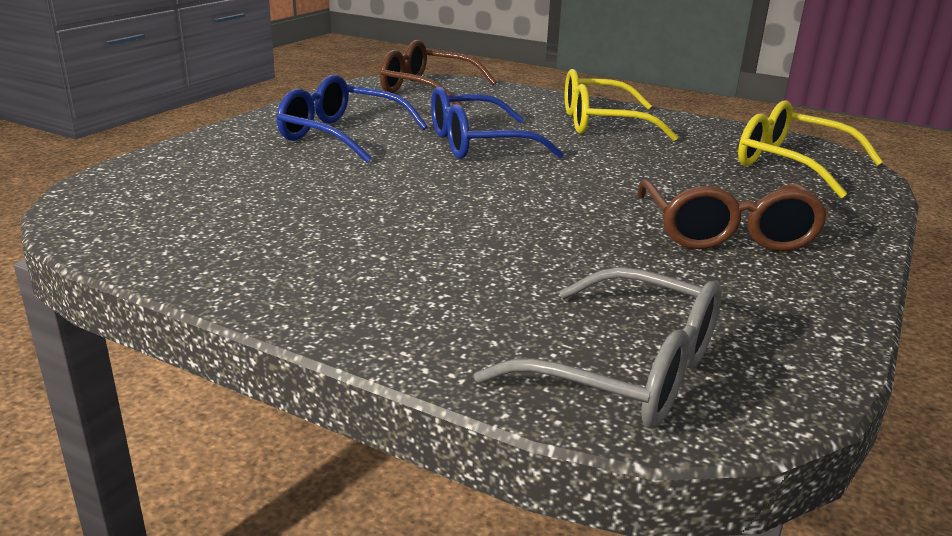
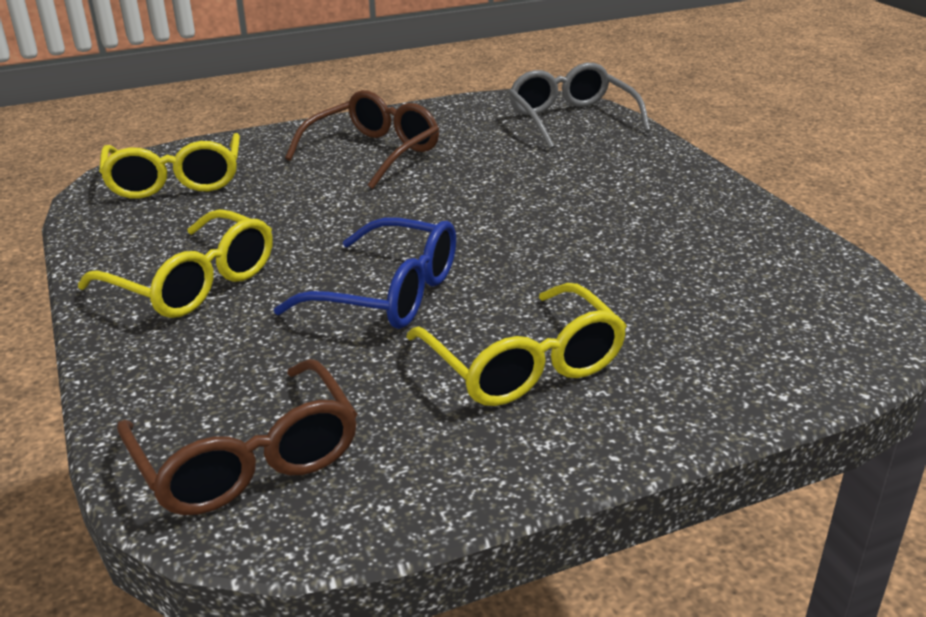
camera: 140 degrees left, 5 degrees up
(340, 135) = (524, 365): blue glasses -> yellow glasses

